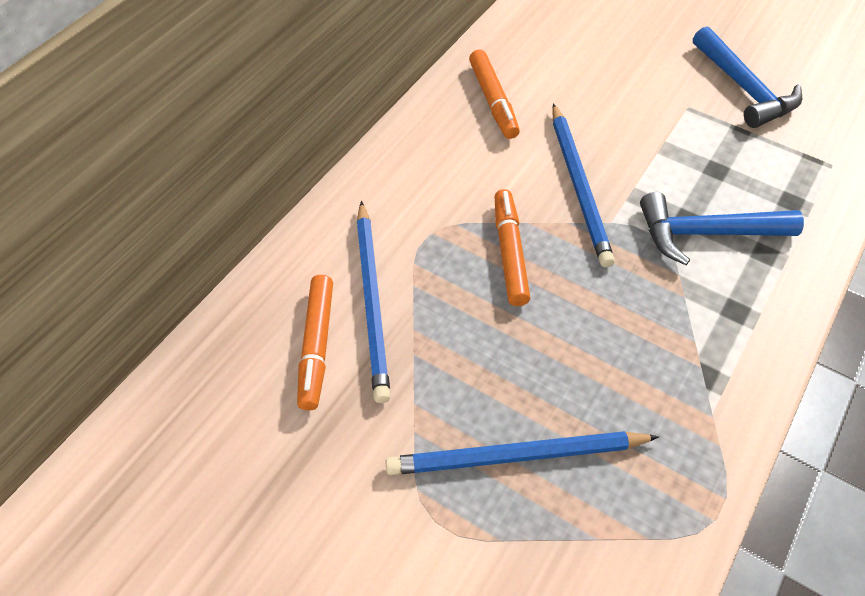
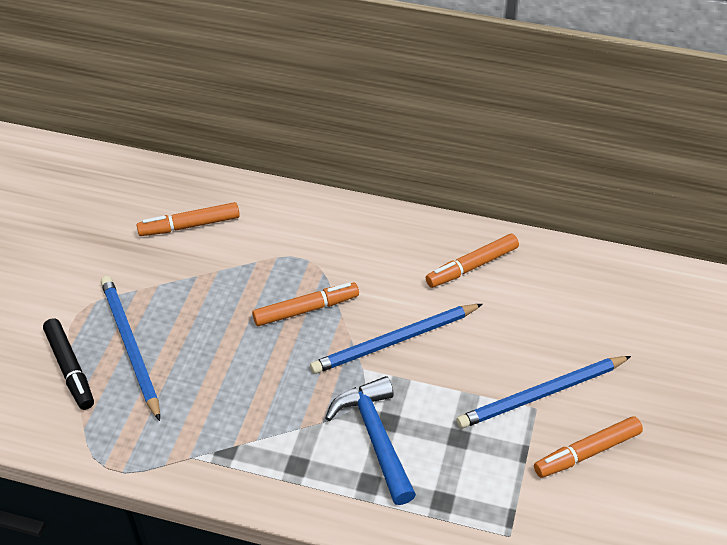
camera: 75 degrees right, 5 degrees down
(372, 302) = (234, 243): blue pencil -> blue pencil (541, 394)
(537, 543) = (70, 368): none -> black marker
(744, 89) = (587, 452): blue hammer -> orange marker

